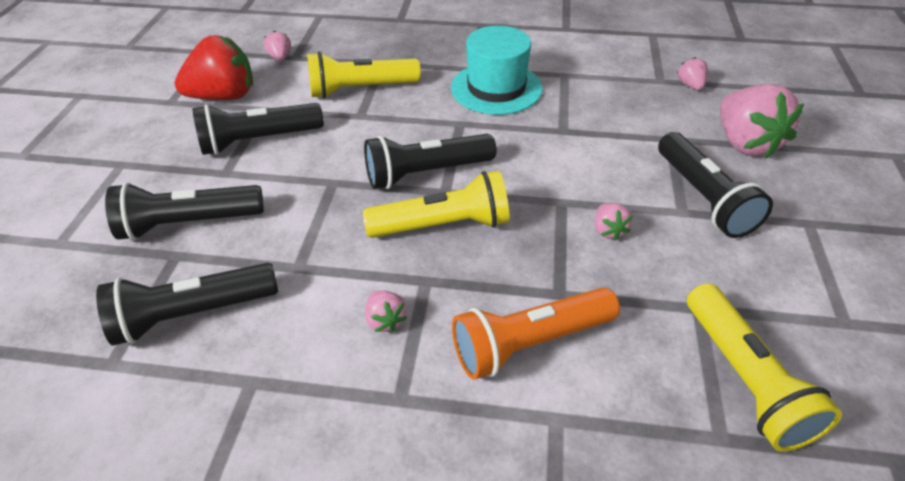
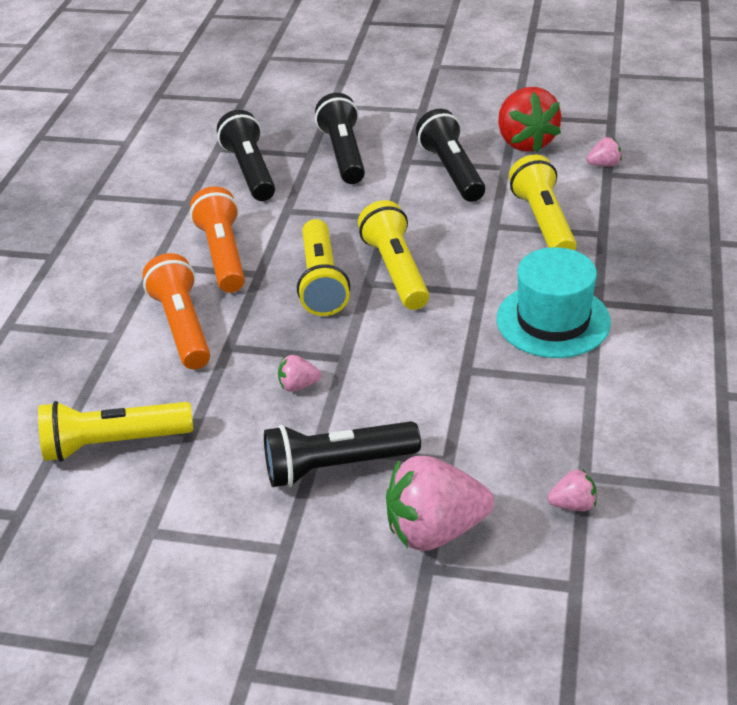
camera: 95 degrees right, 5 degrees down
(385, 320) = (223, 255): pink strawberry -> orange flashlight
(426, 173) = (396, 270): black flashlight -> yellow flashlight

